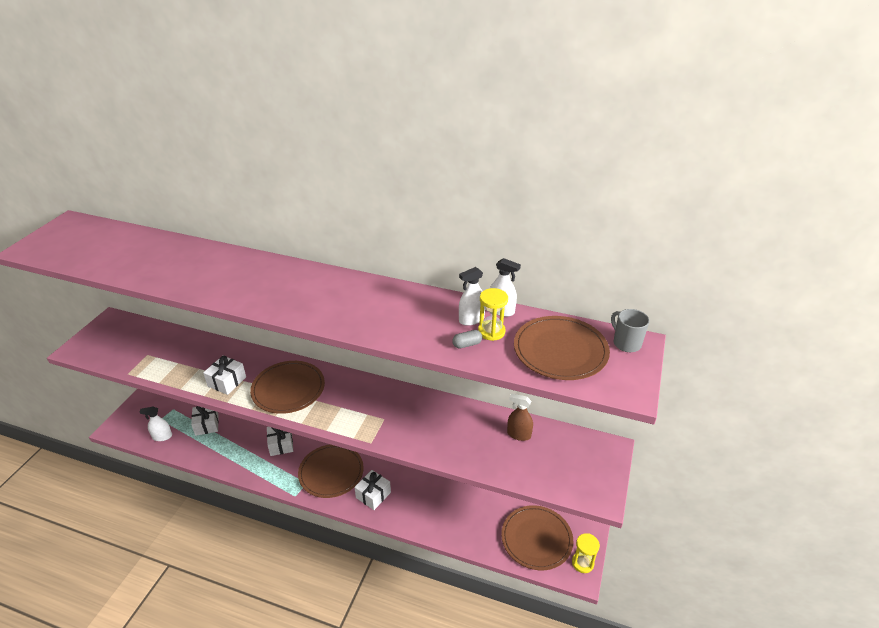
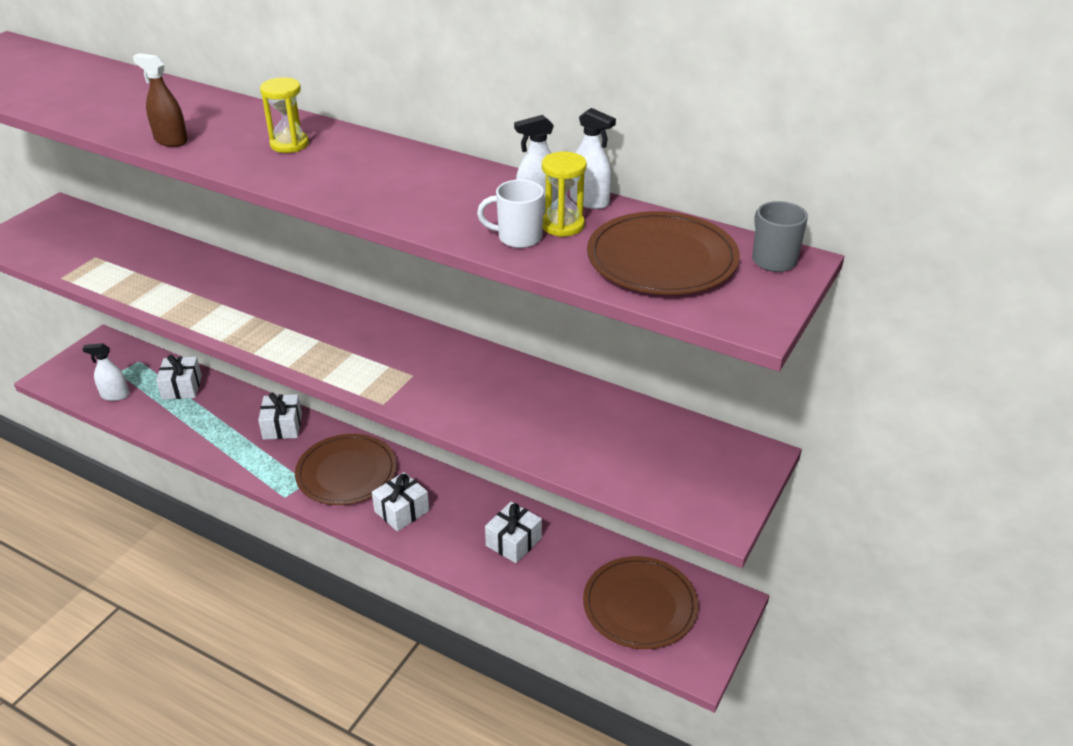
camera: 10 degrees right, 0 degrees up
(227, 381) = (197, 302): white gift -> white gift (513, 542)
(288, 389) = (282, 321): brown plate -> none
(467, 344) = (518, 237): grey capsule -> white mug
(518, 434) = (615, 420): brown spray bottle -> brown spray bottle (171, 140)
(582, 563) = (705, 649): yellow hourglass -> yellow hourglass (289, 144)

